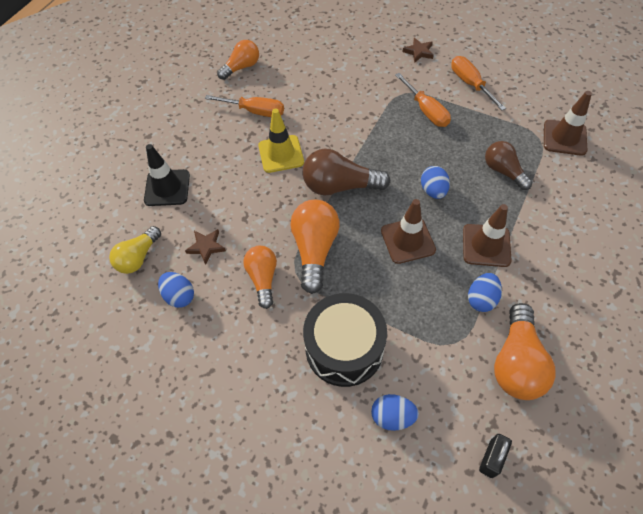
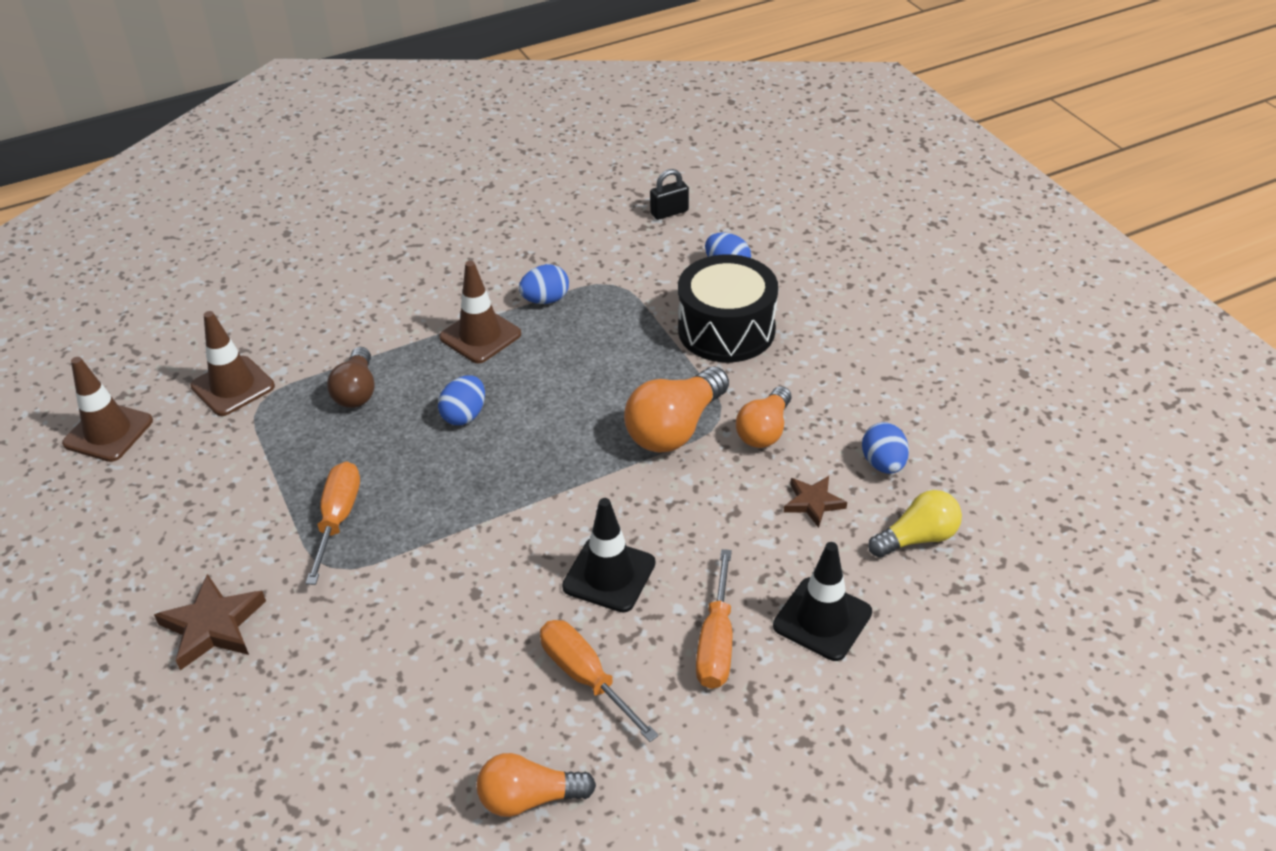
camera: 145 degrees left, 15 degrees down
(281, 154) = (609, 575): yellow traffic cone -> black traffic cone
(340, 186) = (571, 483): brown light bulb -> none
(407, 240) = (557, 382): brown traffic cone -> brown traffic cone (108, 432)
(419, 52) = (213, 626): brown star -> brown star, size x1.58
(470, 84) = (225, 521): orange screwdriver -> orange screwdriver (716, 641)
(516, 362) = (574, 248): orange light bulb -> none

